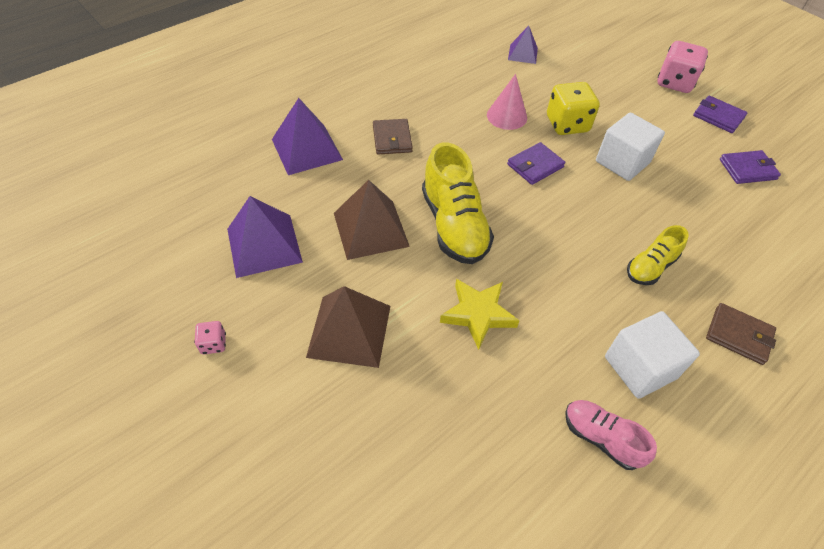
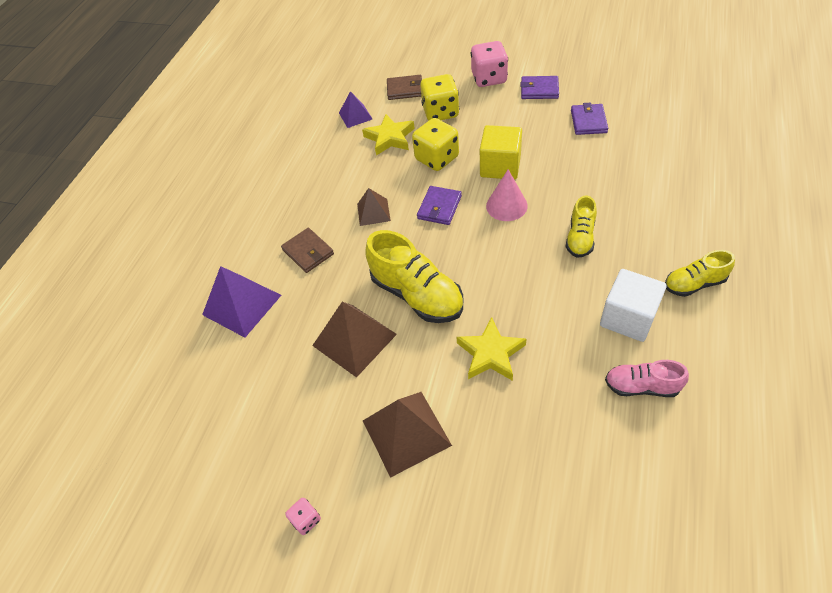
camera: 25 degrees left, 0 degrees up
(264, 245) = (276, 410): purple pyramid -> none
(473, 138) = (373, 212): none -> brown pyramid
(507, 116) = (385, 178): pink cone -> pink cone (506, 206)
(538, 86) = (390, 138): none -> yellow star
(603, 88) = (440, 112): none -> yellow dice
(622, 162) = (500, 166): white cube -> yellow cube
(738, 335) = (670, 252): brown wallet -> brown wallet (405, 89)
(740, 380) = (694, 284): none -> yellow shoe
(747, 169) = (588, 121): purple wallet -> purple wallet turned 45 degrees counterclockwise

